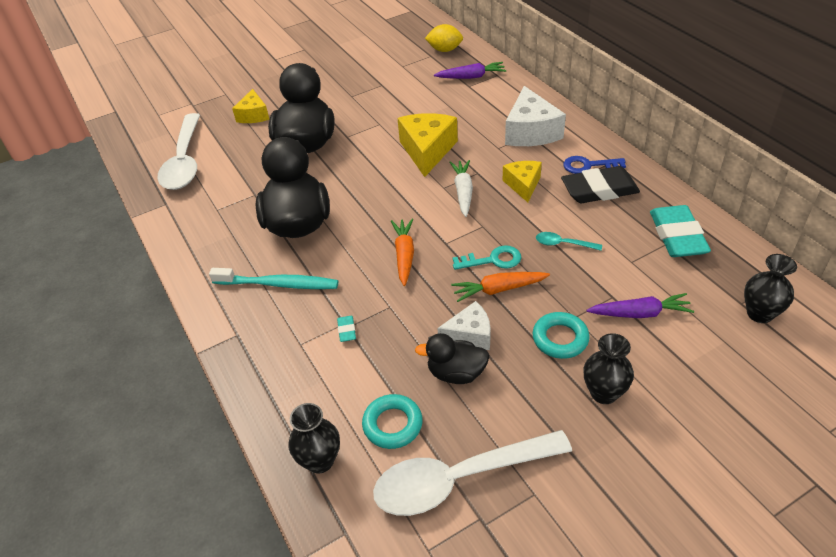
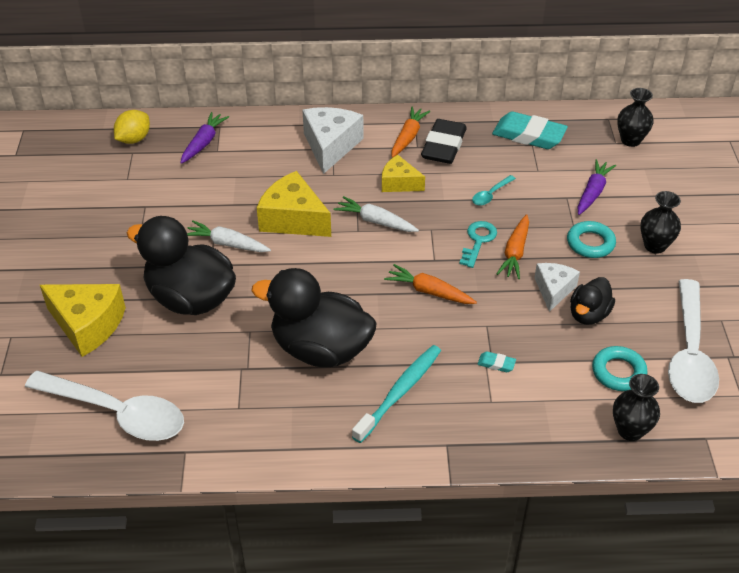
camera: 65 degrees left, 0 degrees up
(253, 115) = (88, 325): yellow cheese -> yellow cheese, size x1.63
(374, 134) = (227, 244): none -> white carrot
(531, 132) = (330, 146): white cheese -> white cheese turned 105 degrees counterclockwise
(588, 166) = (408, 137): blue key -> orange carrot

